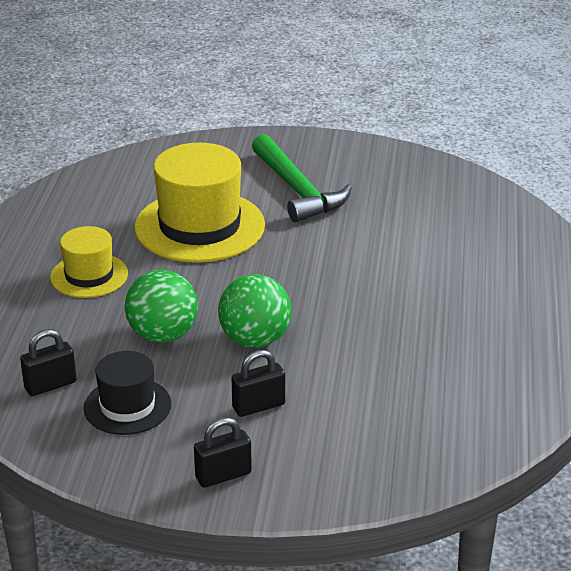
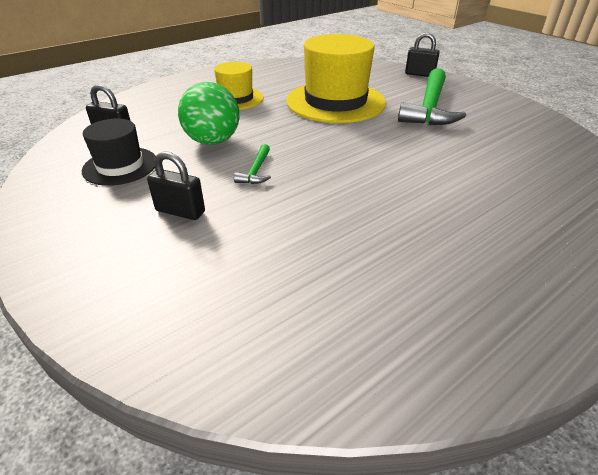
camera: 45 degrees right, 5 degrees up
(223, 475) = (71, 242): black padlock -> black padlock (419, 74)
(255, 340) = (256, 171): green ball -> green hammer

